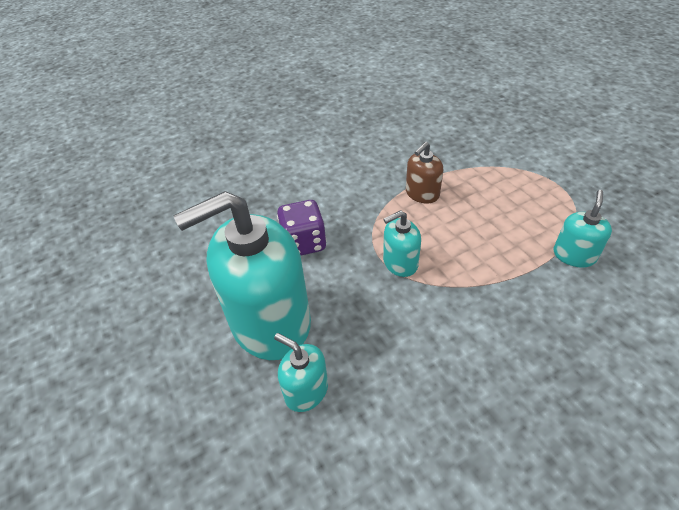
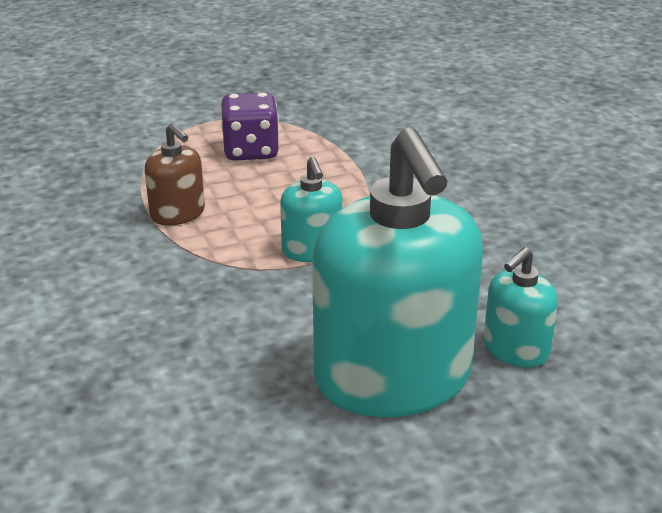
camera: 85 degrees left, 15 degrees down
(304, 243) = (233, 335): purple dice -> purple dice (251, 151)
(574, 255) = (342, 136): turquoise soap dispenser -> none

